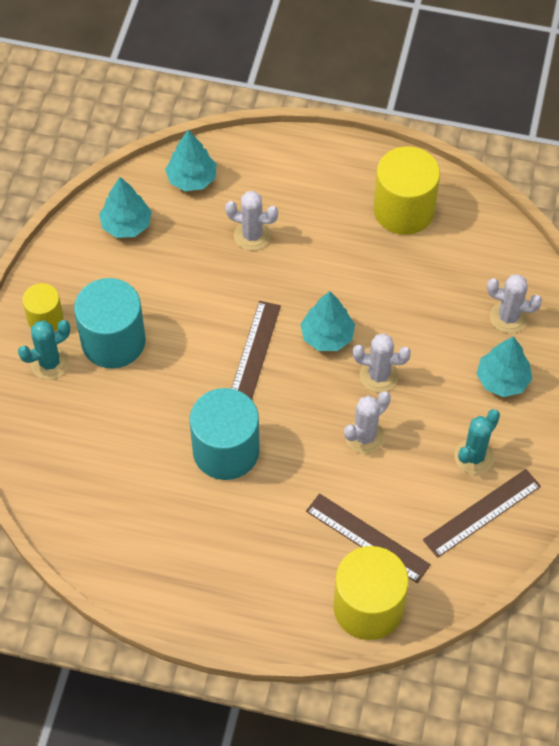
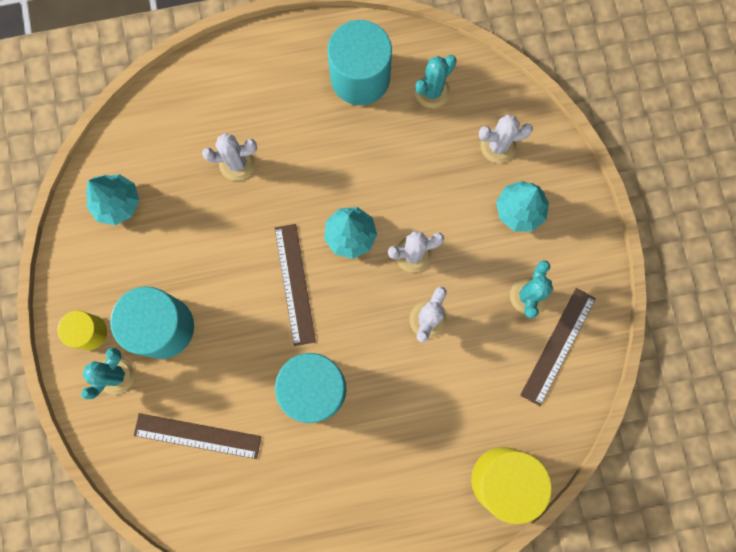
camera: 25 degrees left, 20 degrees up
(192, 179) = (154, 129): turquoise tree -> none
(367, 538) = (473, 415): brown ruler -> brown ruler (197, 435)
(404, 210) = (360, 78): yellow cylinder -> turquoise cylinder
(467, 247) = (432, 91): none -> turquoise cactus

